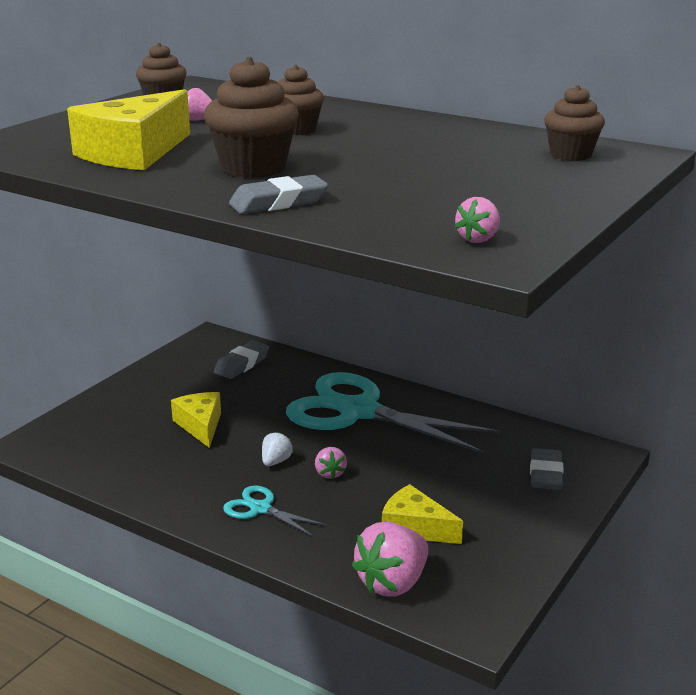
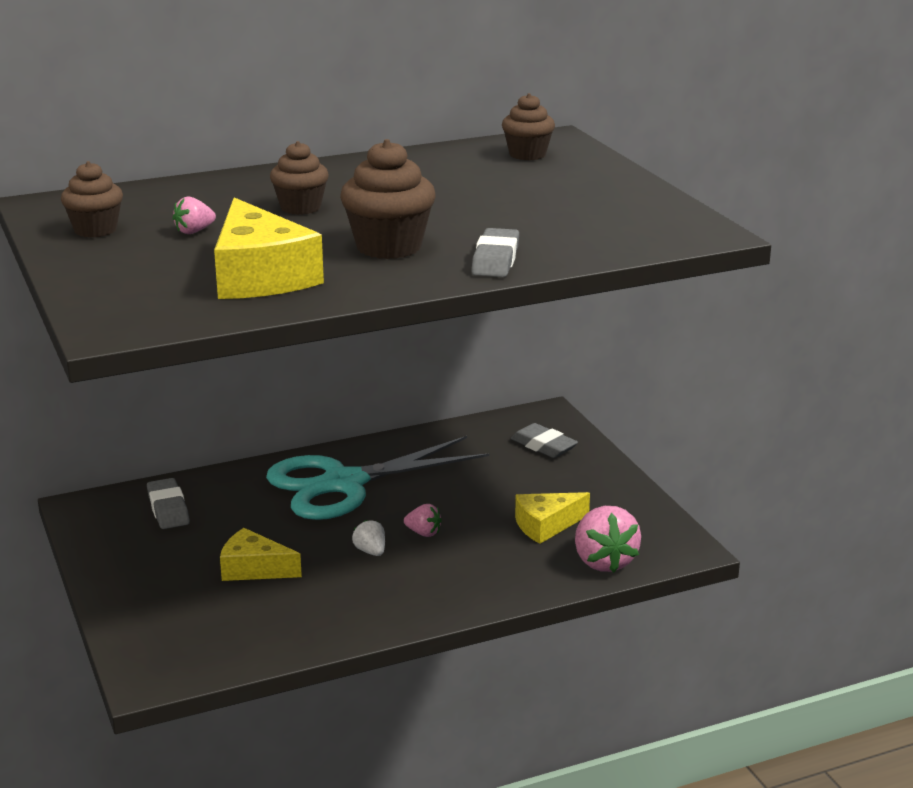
camera: 55 degrees left, 0 degrees up
(260, 509) = (435, 584): turquoise scissors -> none
(478, 239) = (665, 228): pink strawberry -> none

